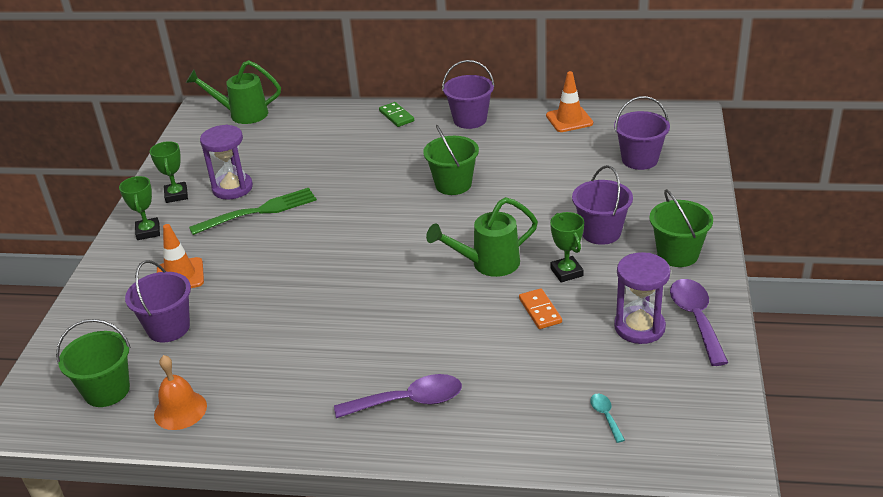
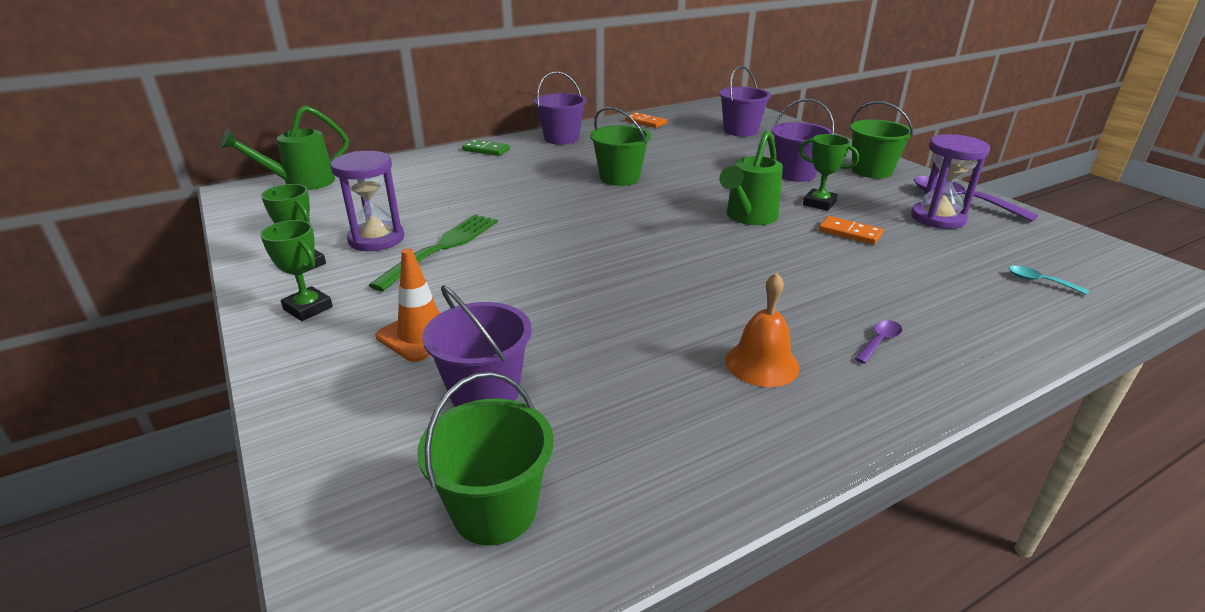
camera: 40 degrees left, 5 degrees down
(180, 410) = (646, 478): orange bell -> orange bell (762, 363)
(409, 401) = (879, 341): purple spoon -> purple spoon, size x0.48
(569, 119) = (645, 122): orange traffic cone -> orange domino

